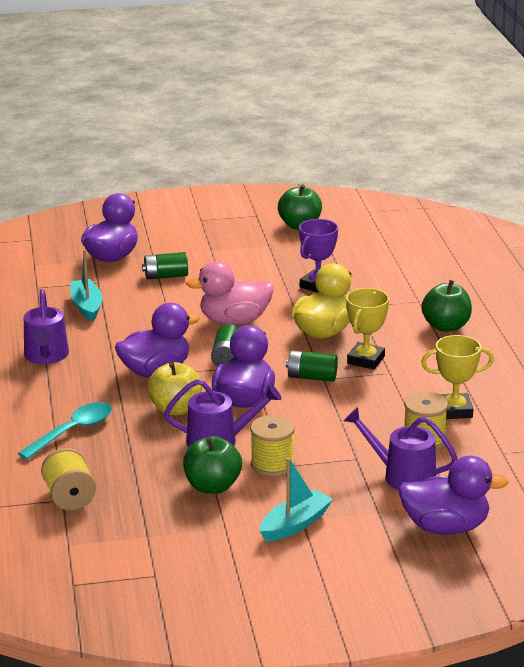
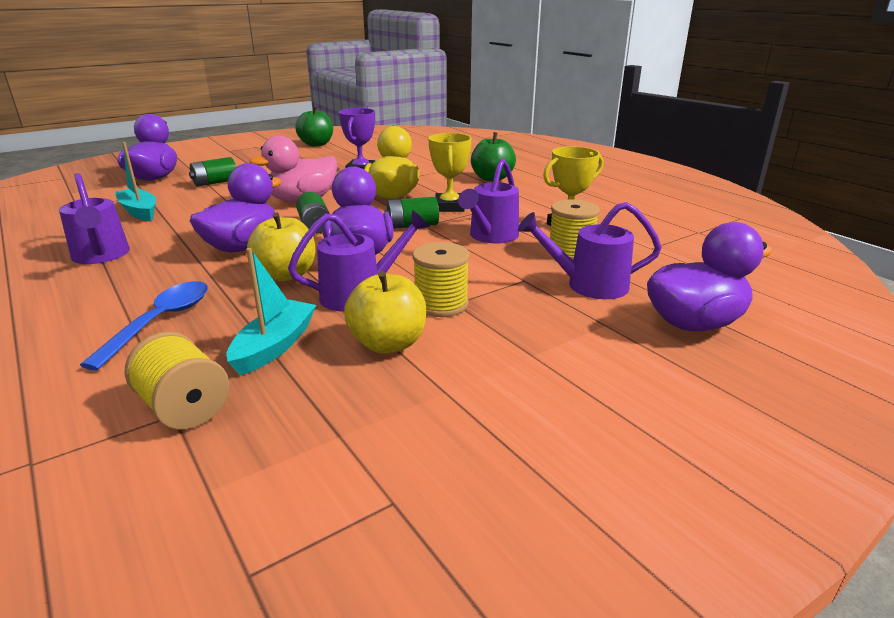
camera: 25 degrees left, 0 degrees up
(73, 431) = (160, 322): turquoise spoon -> blue spoon
(212, 486) = (388, 343): green apple -> yellow apple
(295, 525) = (531, 363): turquoise boat -> turquoise boat (274, 346)
(370, 407) = (491, 237): none -> purple watering can

